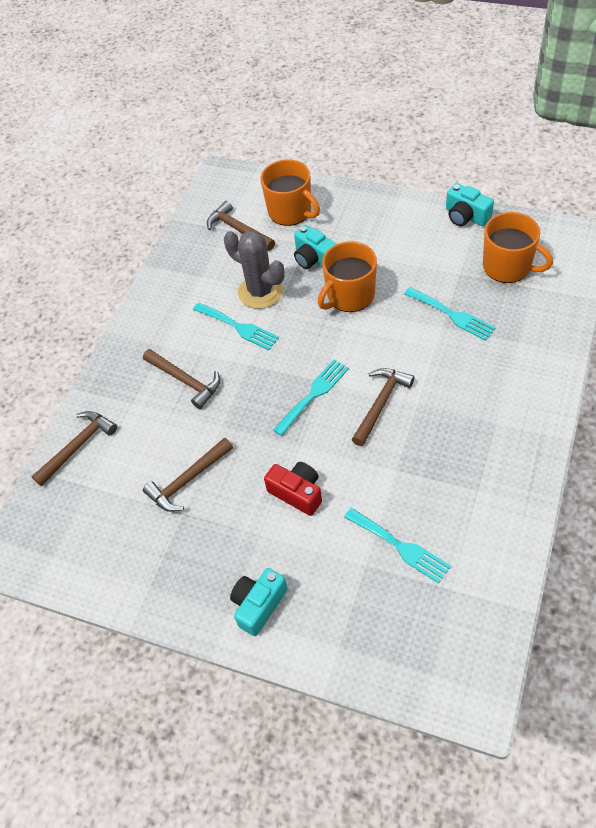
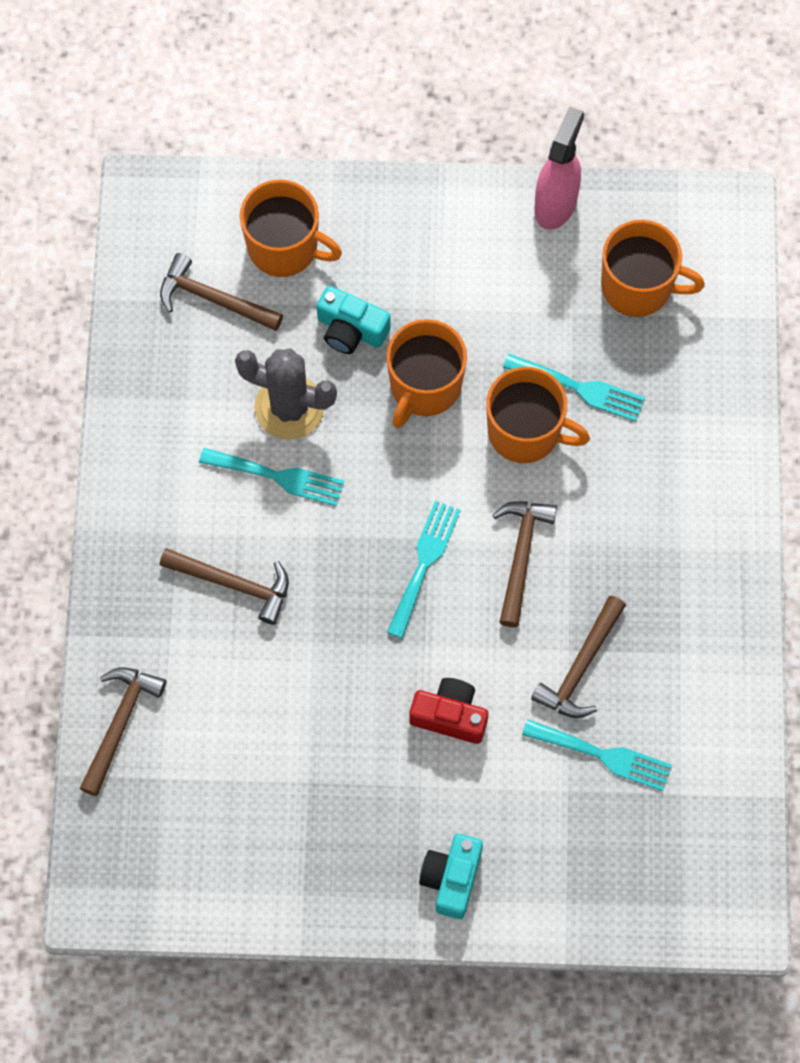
camera: 25 degrees left, 15 degrees up
(187, 480) = (296, 735): brown hammer -> brown hammer (580, 667)
(408, 332) = (526, 432): none -> orange mug
(466, 216) = (555, 204): turquoise camera -> pink spray bottle

